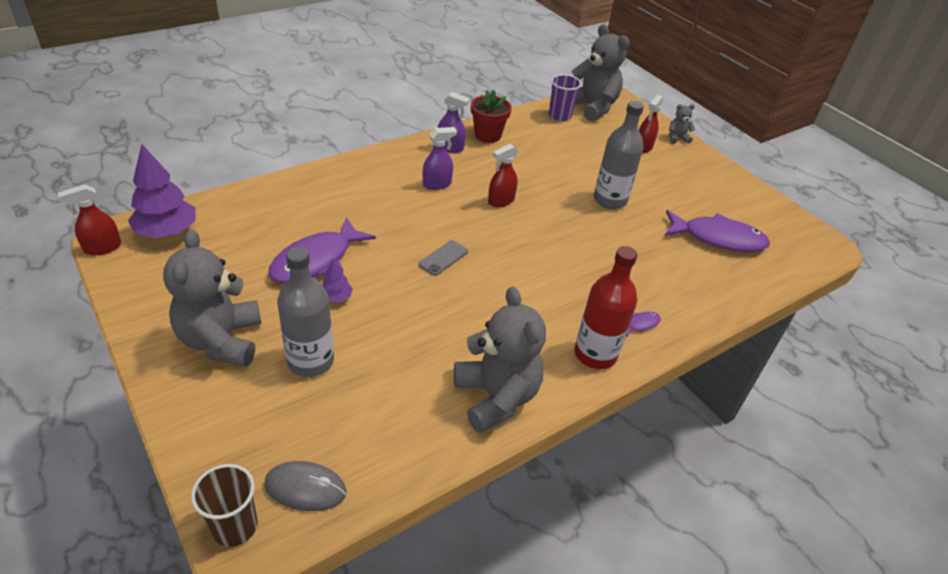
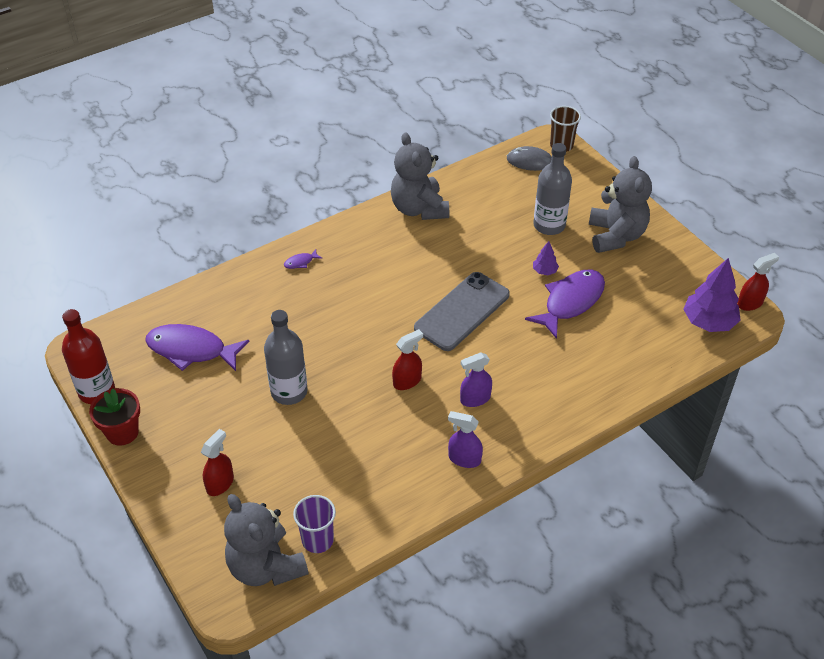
camera: 175 degrees left, 5 degrees up
(443, 258) = (462, 311): grey phone -> grey phone, size x2.21
(487, 135) = (418, 487): red flower pot -> red flower pot (122, 432)
(595, 354) = (343, 238): red bottle -> red bottle (96, 391)
(677, 138) = (166, 507): grey teddy bear -> none

